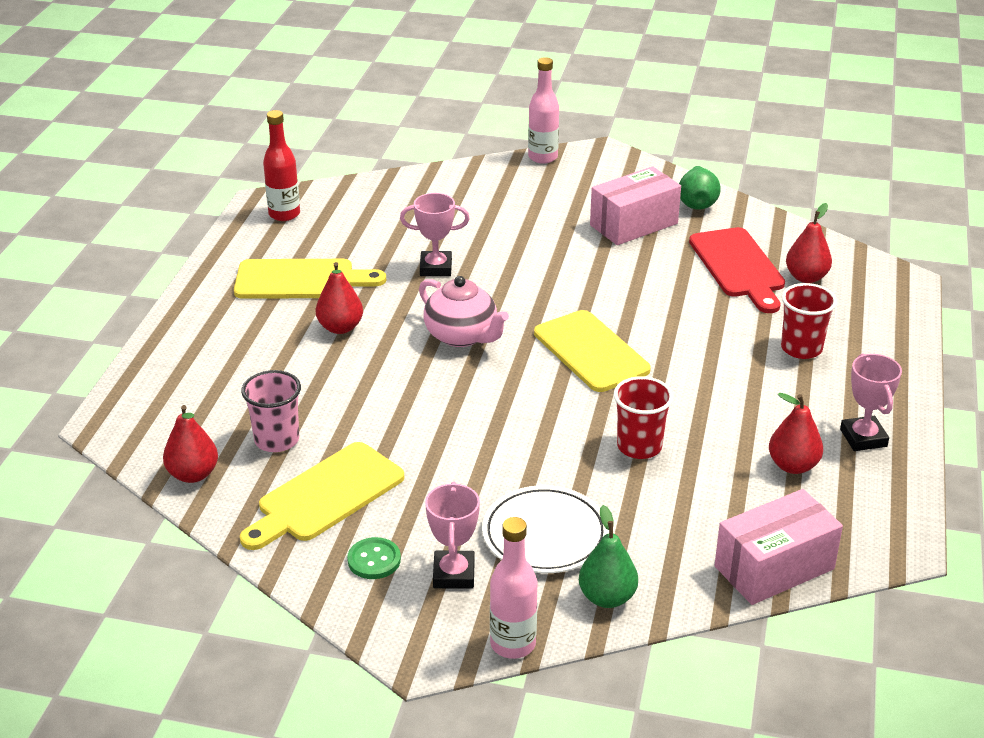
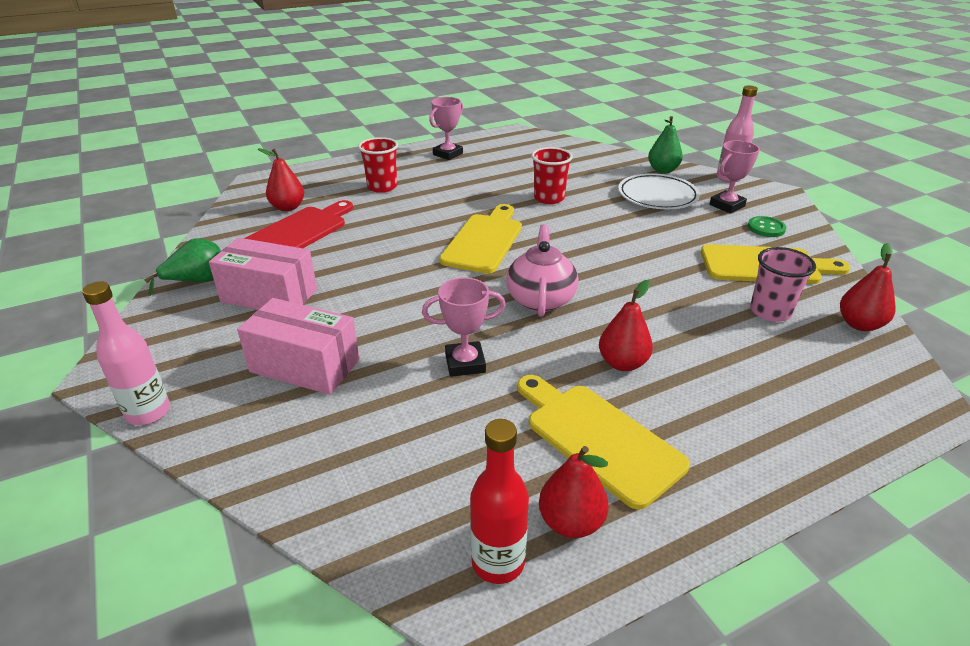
camera: 130 degrees left, 0 degrees up
(436, 268) = (465, 363): pink trophy -> pink trophy turned 60 degrees counterclockwise
(774, 567) = (576, 147): pink box -> pink box (305, 366)
(793, 466) = (498, 162): red pear -> red pear (571, 522)

